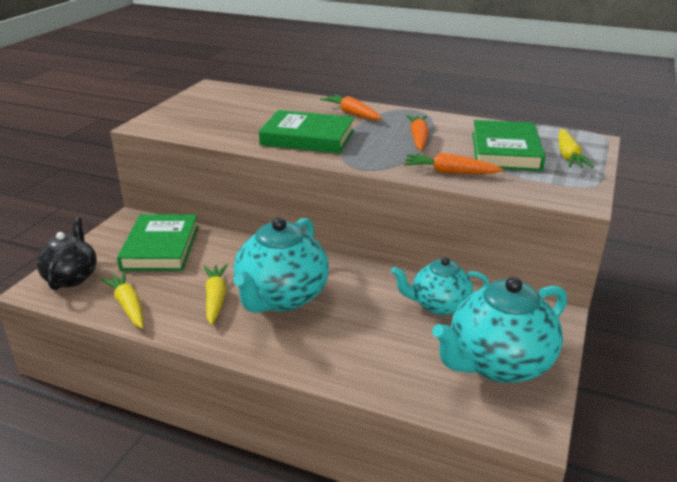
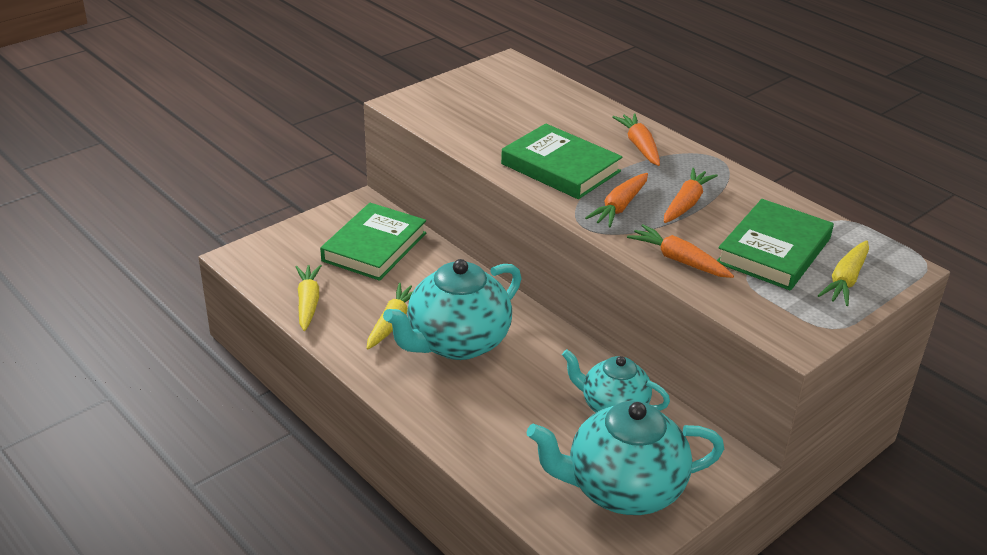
camera: 25 degrees right, 5 degrees up
(72, 277) = (274, 254): black teapot -> none
(374, 151) = (619, 207): none -> orange carrot

